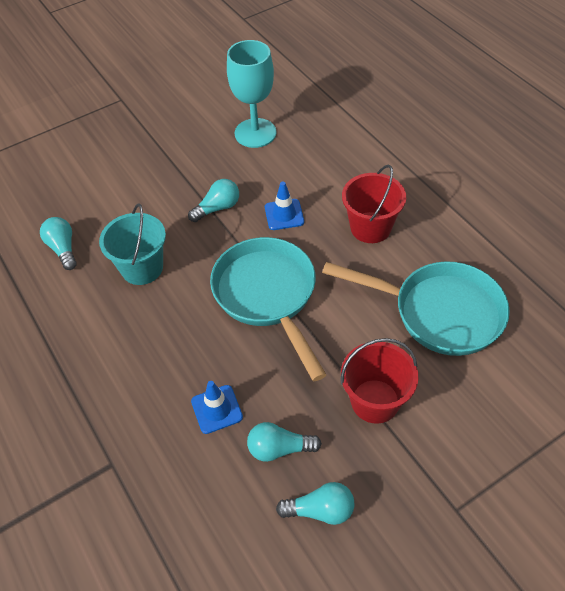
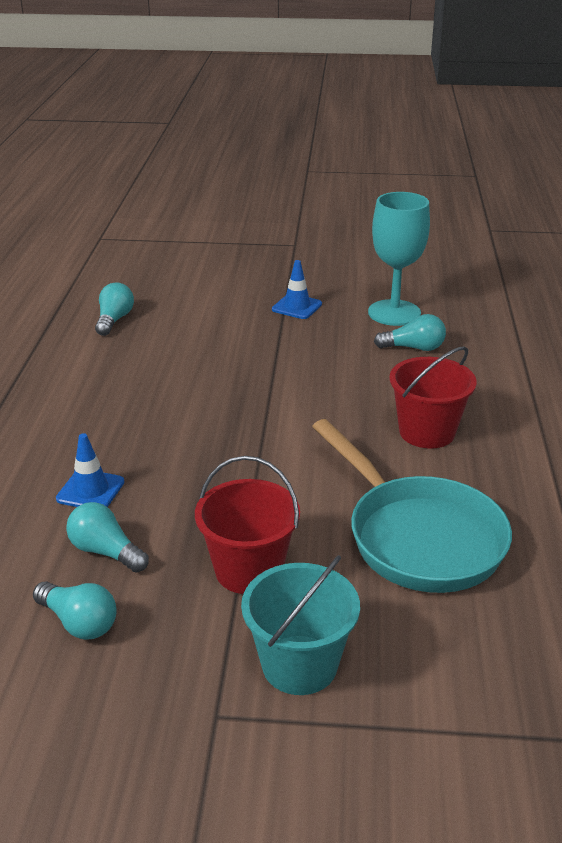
camera: 35 degrees right, 20 degrees down
(142, 268) = (161, 361): turquoise bucket -> turquoise bucket (299, 665)
(217, 208) = (285, 350): turquoise light bulb -> turquoise light bulb (414, 348)
(267, 296) = (248, 433): turquoise pan -> none
(284, 214) = (345, 382): blue traffic cone -> blue traffic cone (297, 307)

